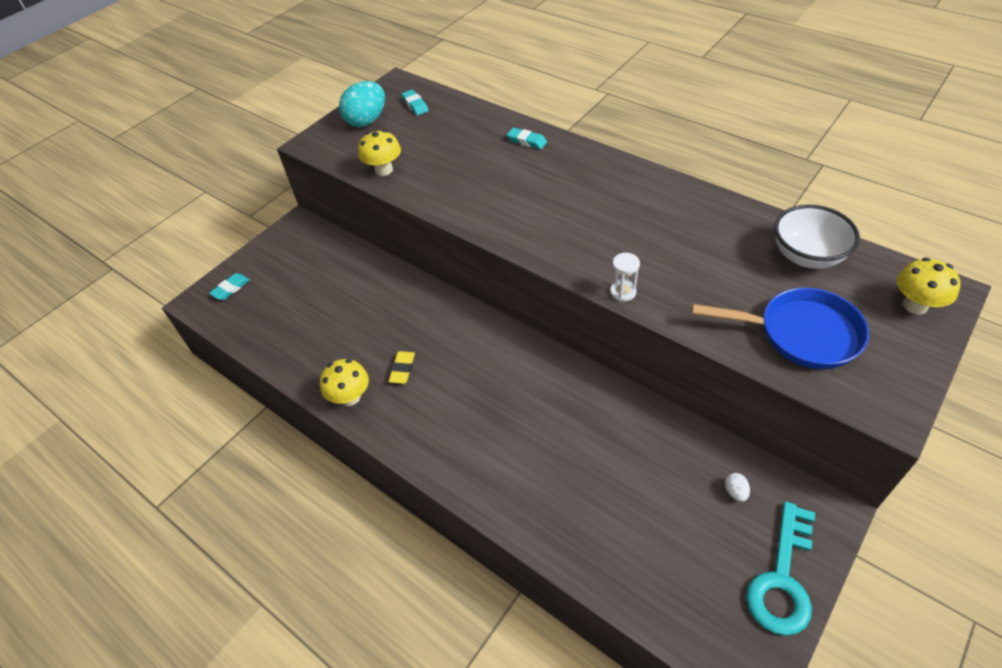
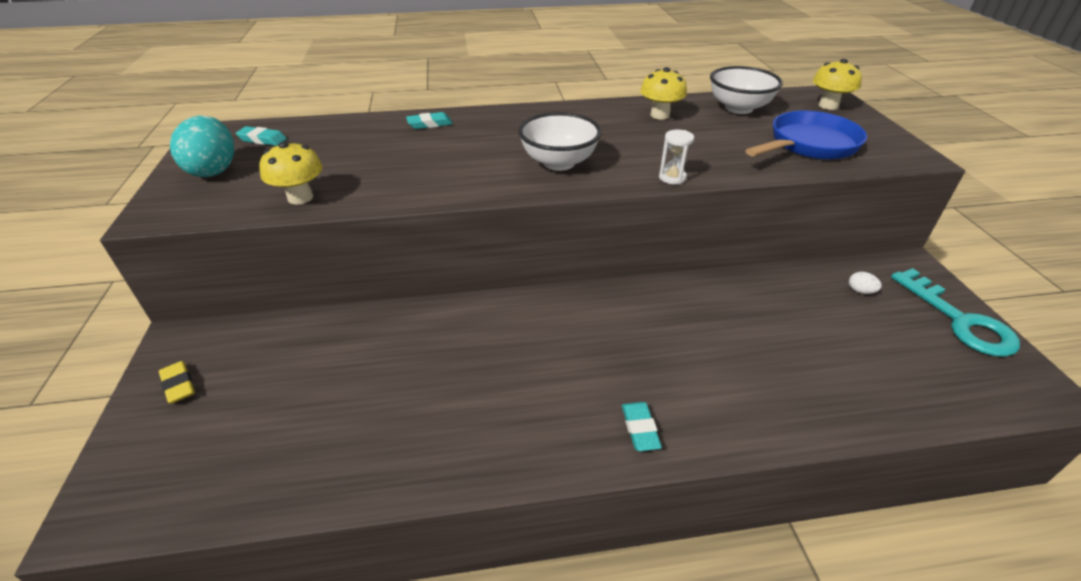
camera: 50 degrees left, 10 degrees down
(231, 289) = (142, 464): turquoise eraser -> turquoise eraser (640, 429)
(350, 397) = (481, 458): yellow mushroom -> yellow mushroom (660, 115)
(402, 369) = (503, 390): yellow eraser -> yellow eraser (179, 385)
(563, 229) = (559, 162): none -> white bowl

